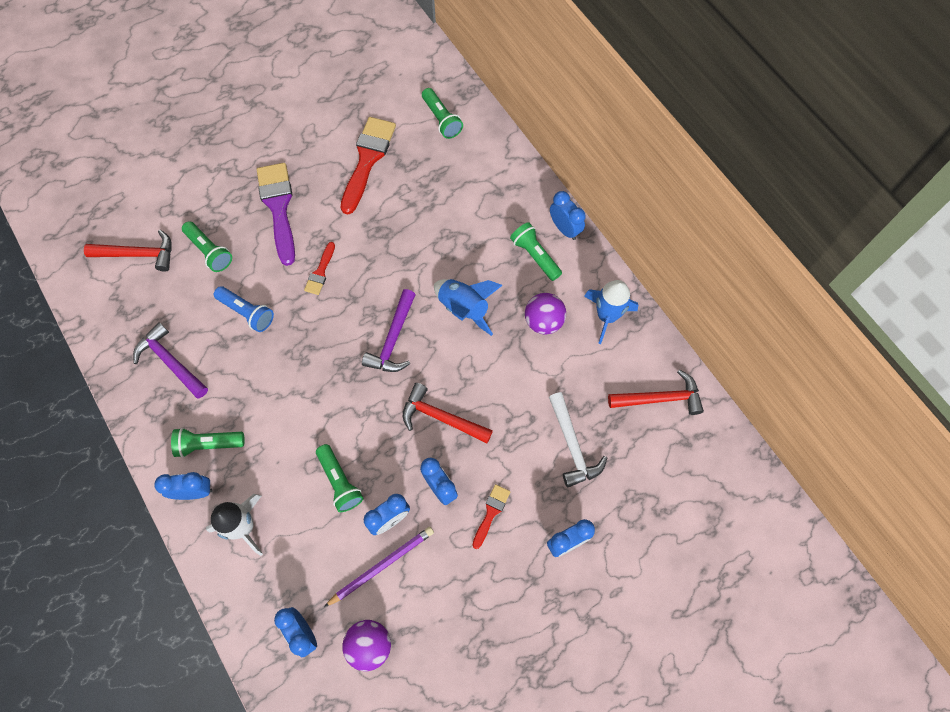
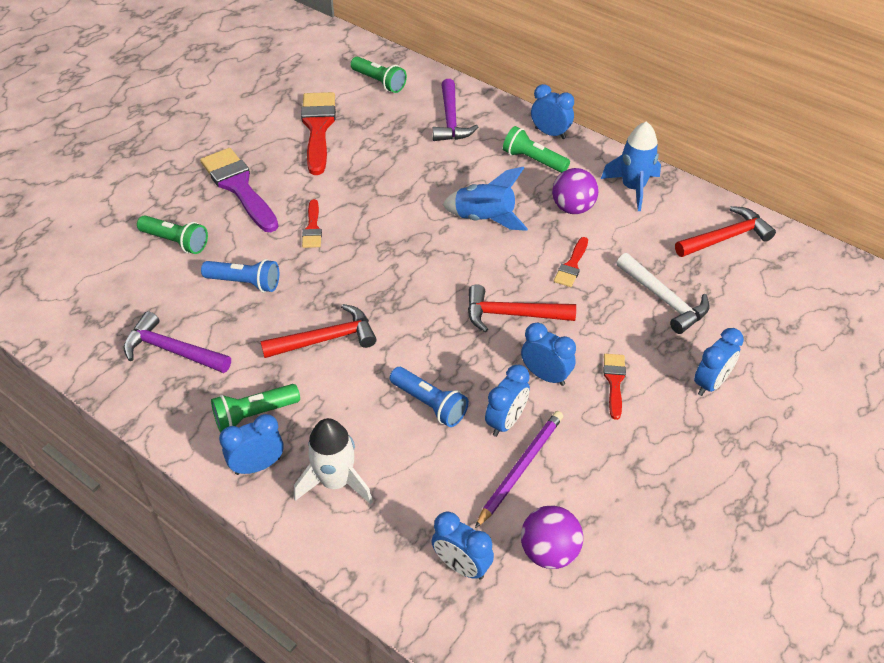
camera: 20 degrees left, 20 degrees down
(138, 254) = (90, 265): red hammer -> red hammer (326, 339)
(340, 481) = (429, 404): green flashlight -> blue flashlight
(393, 339) = (423, 263): purple hammer -> purple hammer (451, 120)
(513, 383) = (572, 265): none -> red brush

